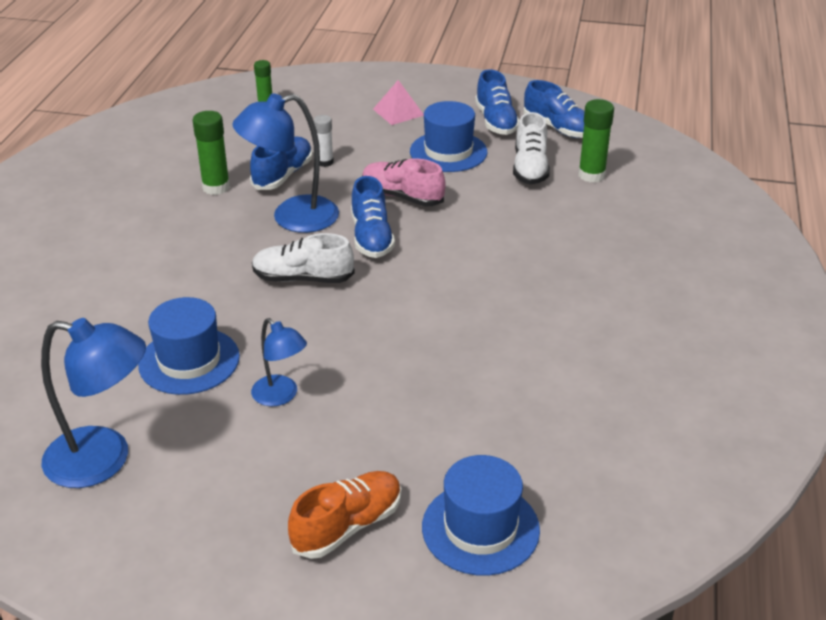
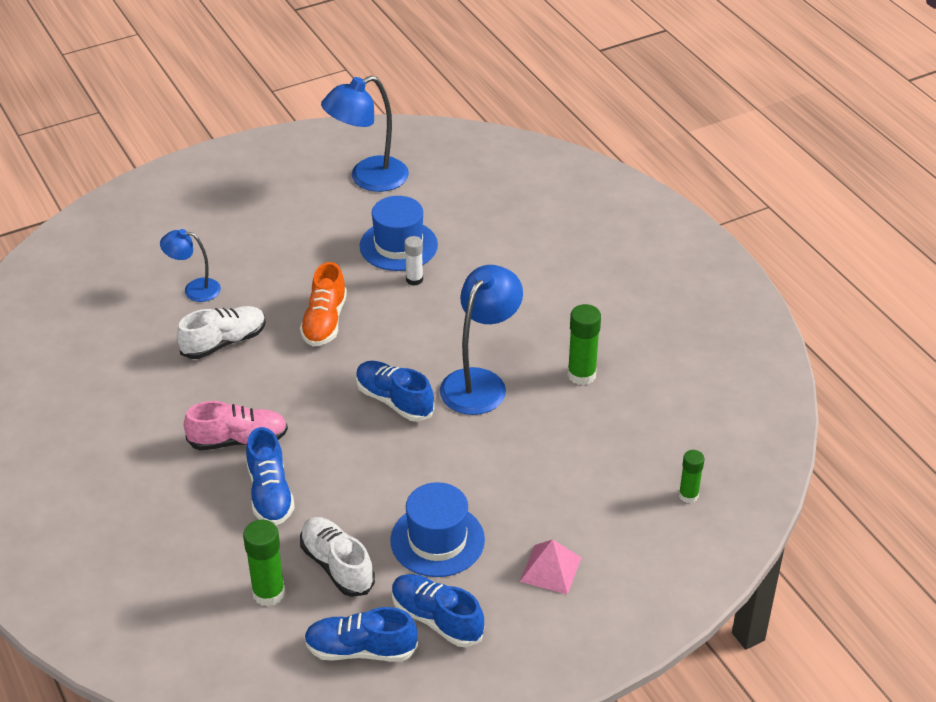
camera: 140 degrees right, 5 degrees up
(281, 396) = (313, 257): blue lamp -> blue lamp (194, 289)
(283, 175) = (547, 419): blue shoe -> blue shoe (270, 493)
(303, 278) = (401, 337): white shoe -> white shoe (224, 342)
(325, 162) = (532, 456): white glue stick -> white glue stick (414, 279)
(347, 526) = (196, 218): orange shoe -> orange shoe (324, 322)
(402, 196) = (418, 457): pink shoe -> pink shoe (238, 440)
(480, 528) = (119, 253): blue hat -> none

